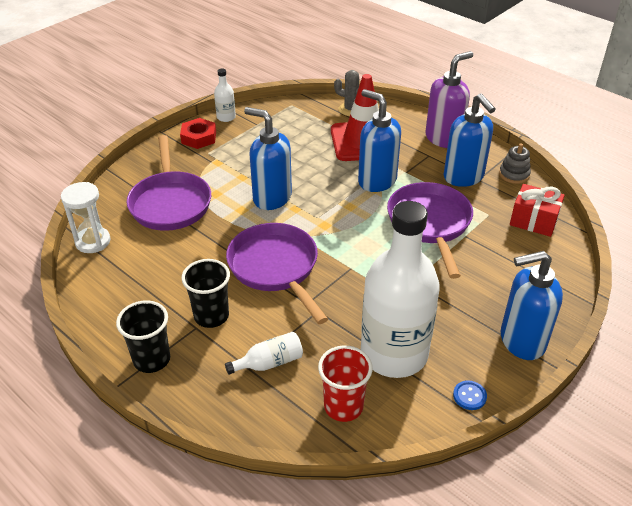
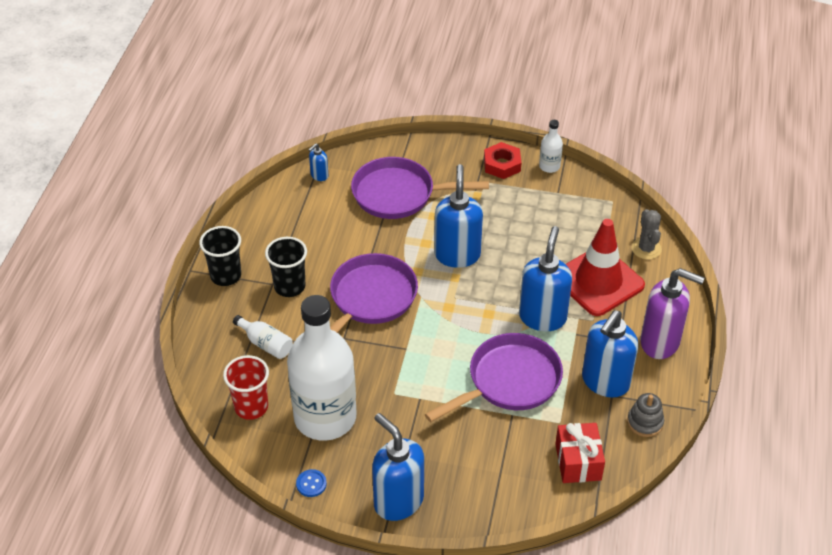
camera: 60 degrees right, 5 degrees up
(93, 242) = (319, 176): white hourglass -> blue soap dispenser
(170, 203) = (399, 194): purple pan -> purple pan turned 45 degrees clockwise

